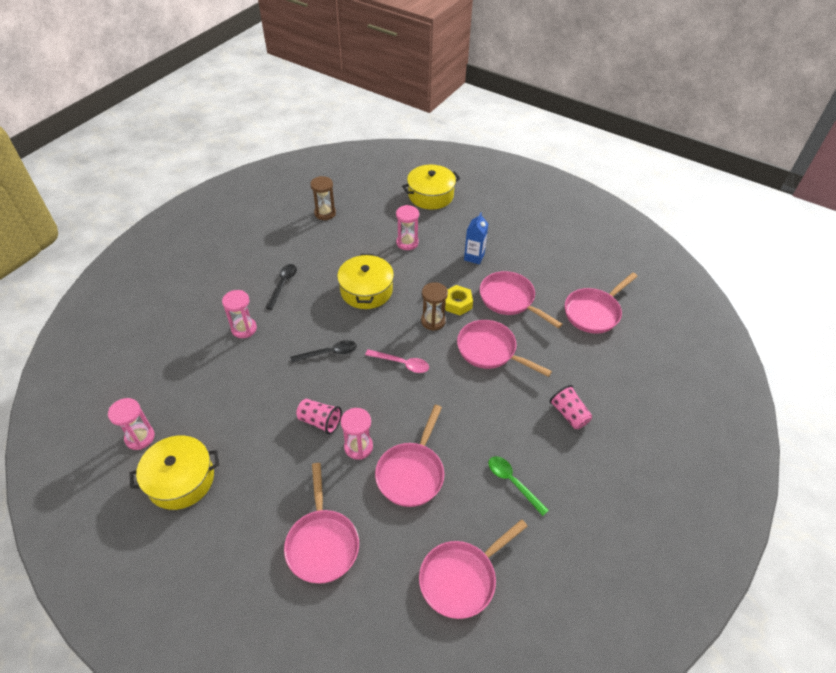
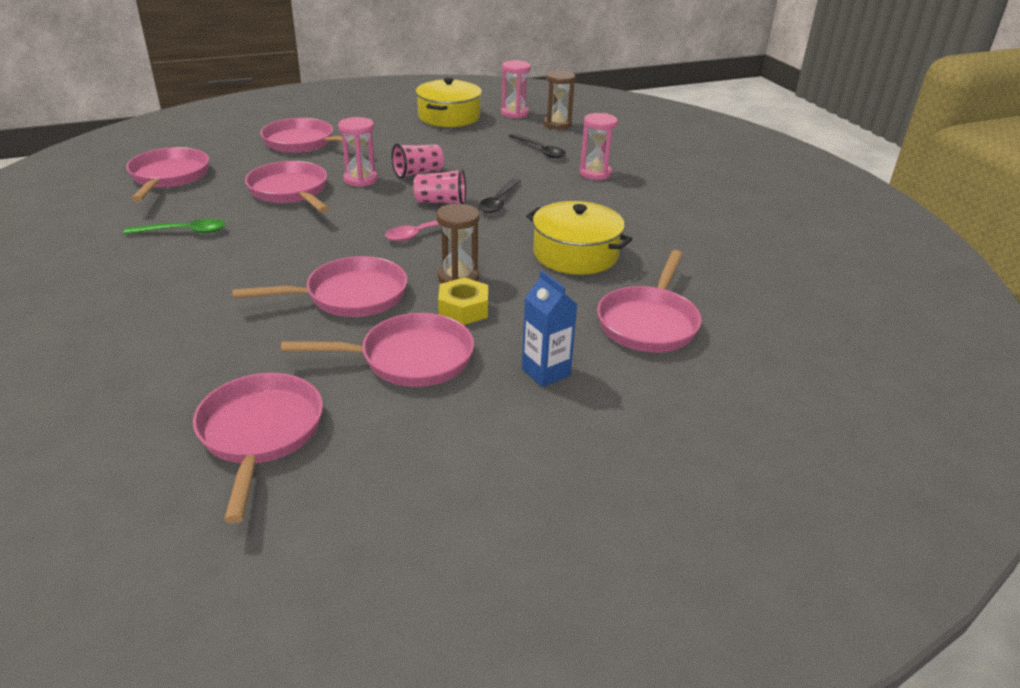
camera: 125 degrees right, 15 degrees down
(283, 284) = (648, 209): black spoon -> black spoon (540, 150)
(325, 213) = (790, 280): brown hourglass -> brown hourglass (557, 124)
(407, 243) = (648, 323): pink hourglass -> pink pan
(430, 195) = (775, 406): yellow pot -> none
(569, 414) = (174, 304): pink cup -> pink cup (441, 202)

